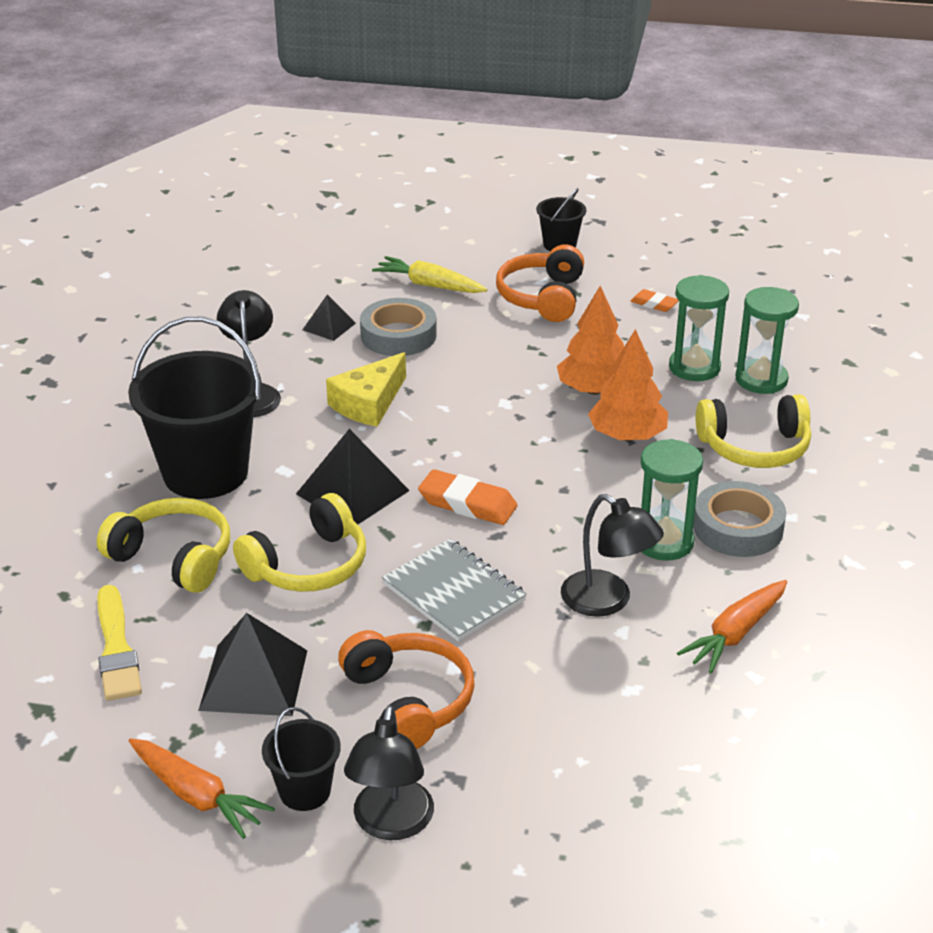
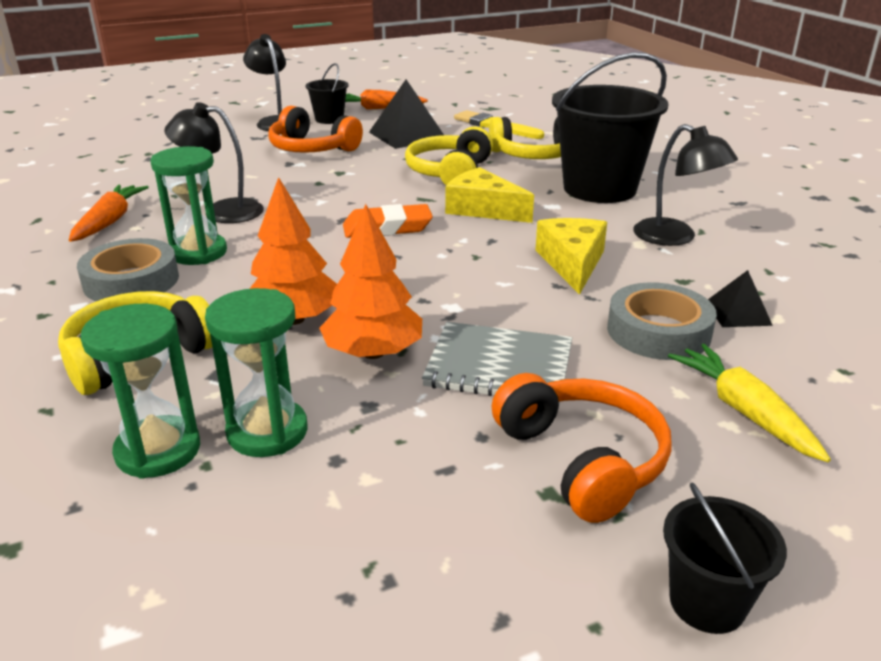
camera: 145 degrees right, 5 degrees down
(352, 492) = (483, 209): black pyramid -> yellow cheese
(429, 285) = (743, 411): yellow carrot -> yellow carrot turned 105 degrees counterclockwise
(454, 592) = (337, 187): grey notebook -> grey notebook (499, 366)
(654, 304) = (409, 527): orange eraser -> none

